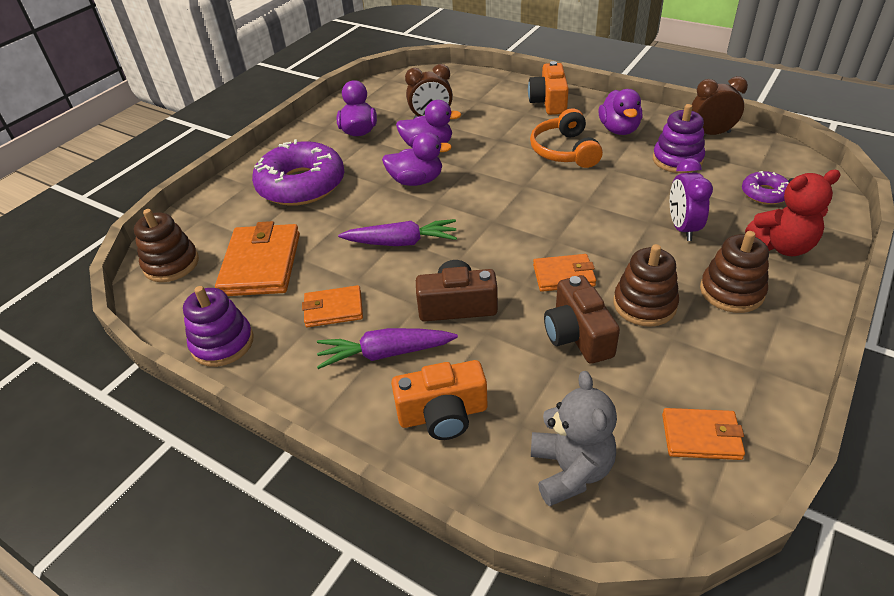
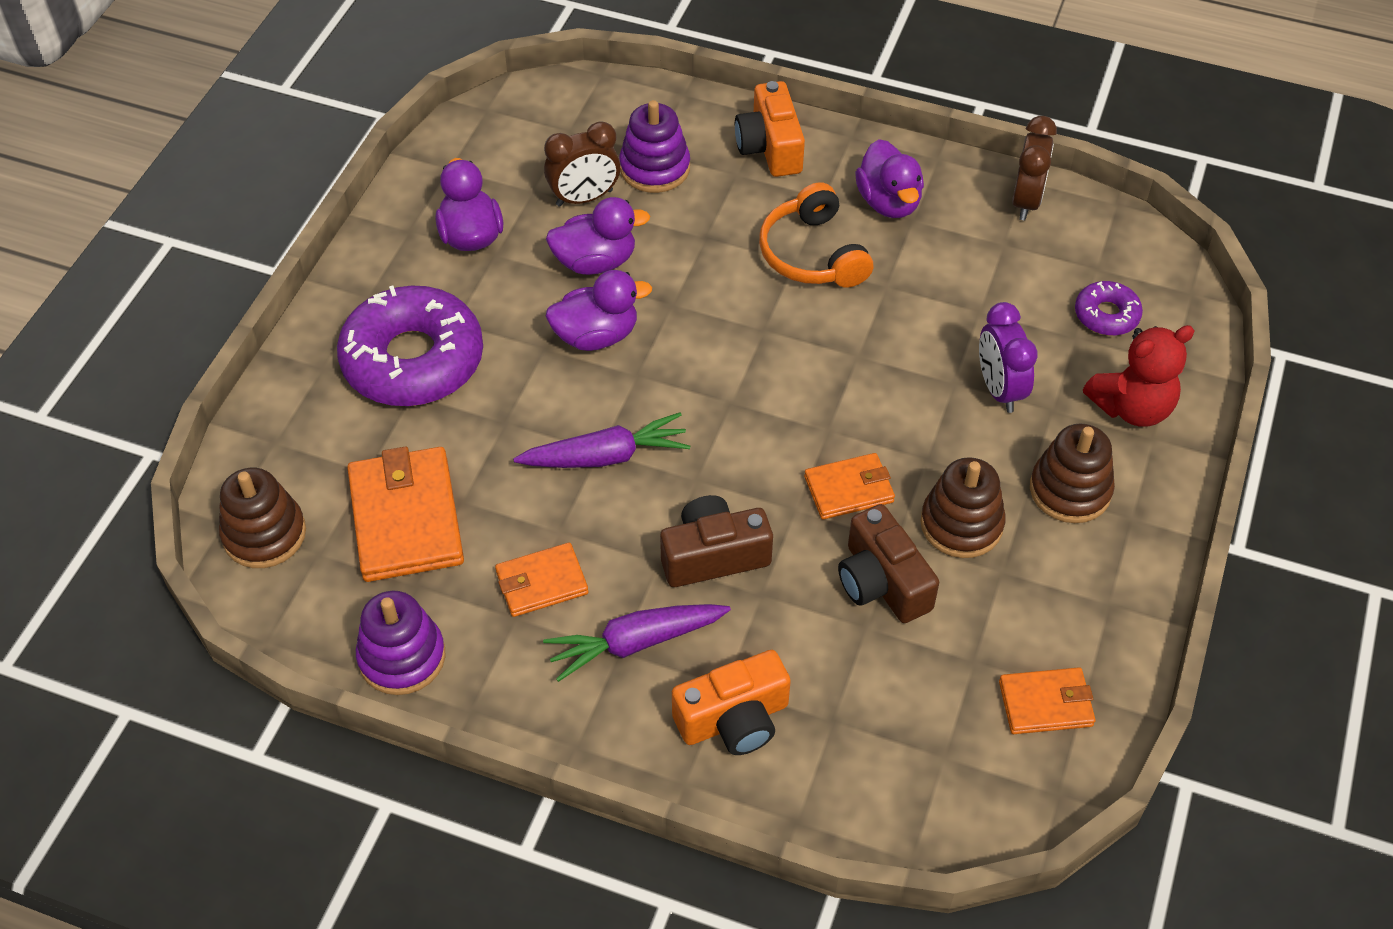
camera: 15 degrees left, 10 degrees up
(570, 470) = (901, 769): grey teddy bear -> none
(677, 160) = (981, 259): purple stacking toy -> purple stacking toy (655, 168)
(711, 134) = (1026, 201): brown clock -> brown clock turned 120 degrees clockwise

